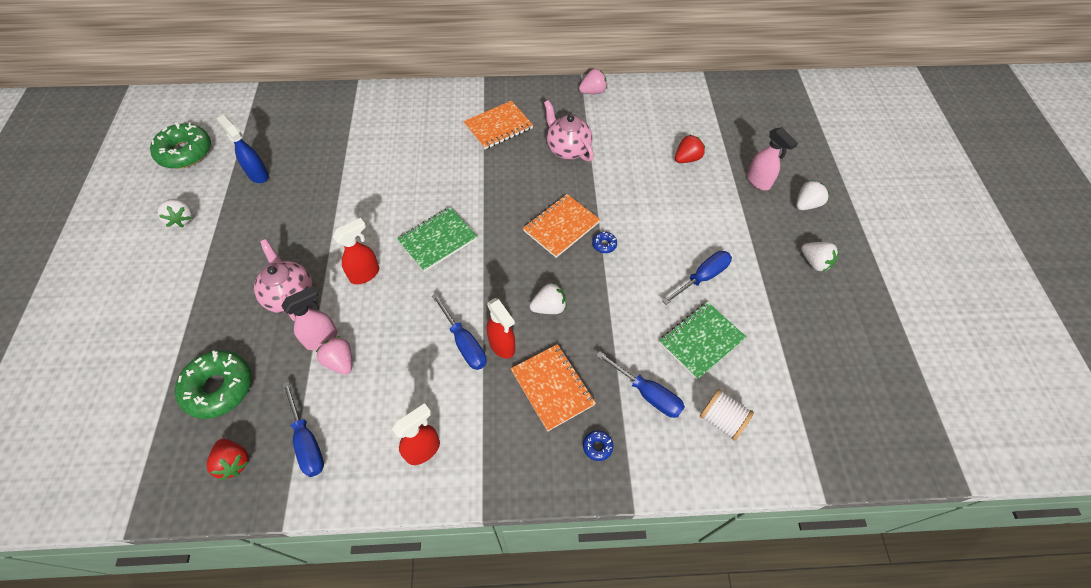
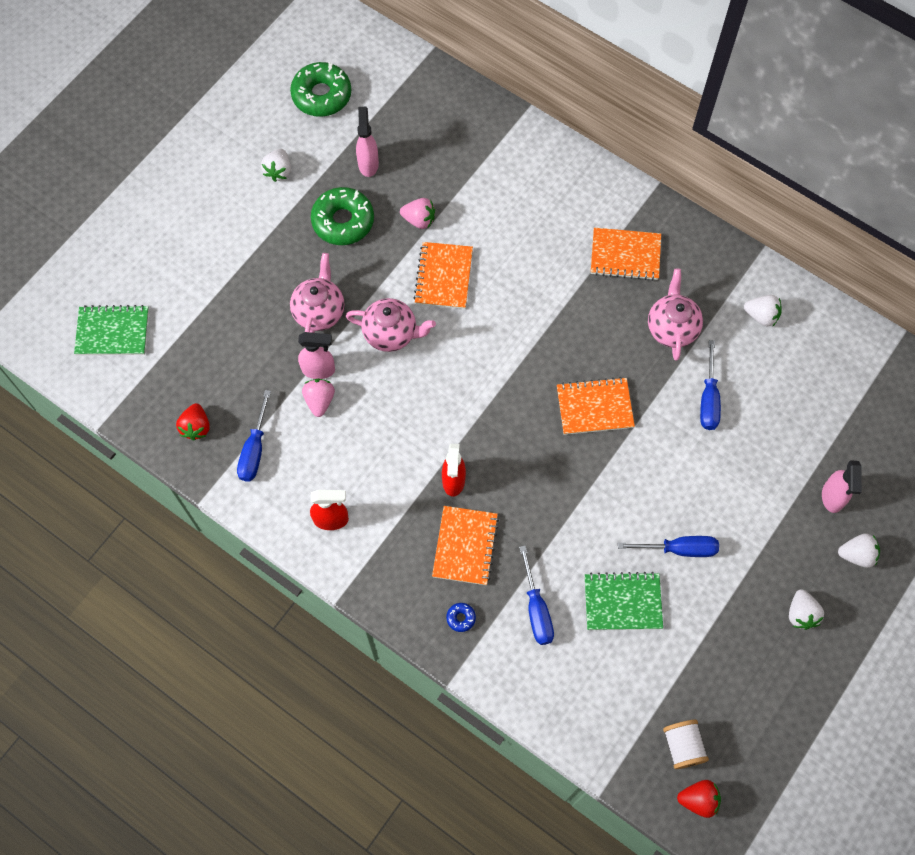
camera: 40 degrees right, 10 degrees up
(219, 388) = (219, 357): green donut -> green donut (343, 221)
(258, 174) = (368, 163): blue spray bottle -> pink spray bottle
(365, 274) = (391, 333): red spray bottle -> pink teapot
(377, 212) = (444, 277): none -> orange notebook
(438, 240) = (474, 343): green notebook -> green notebook (113, 332)
(464, 343) = (425, 456): blue screwdriver -> blue screwdriver (708, 399)
(549, 307) = (519, 476): white strawberry -> white strawberry (761, 316)
(593, 92) = (758, 276): pink strawberry -> pink strawberry (419, 220)
(604, 244) = (618, 453): blue donut -> none
(687, 159) = (783, 421): red strawberry -> red strawberry (698, 800)
(721, 419) = (577, 675): white spool -> white spool (682, 746)

